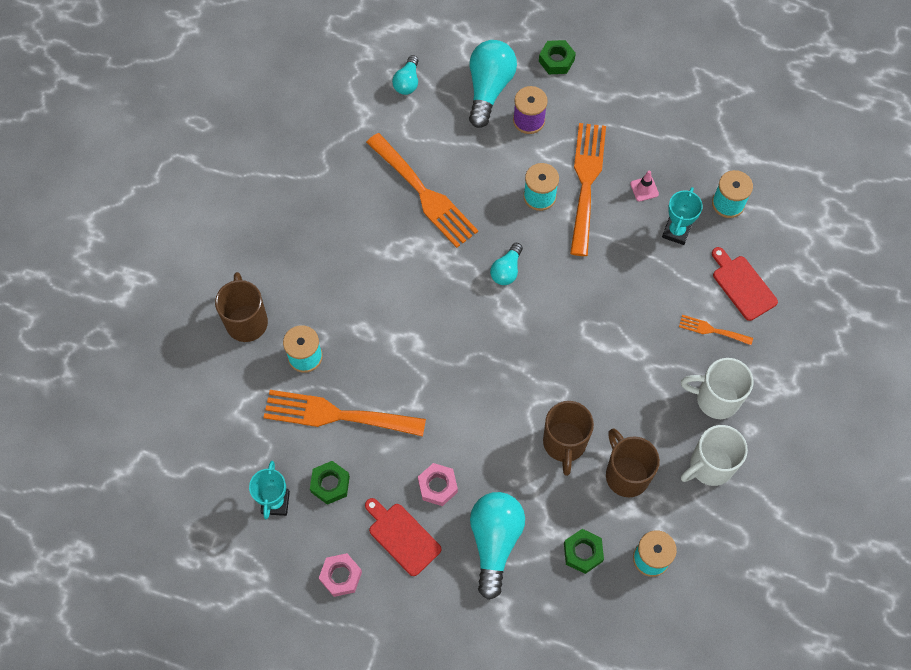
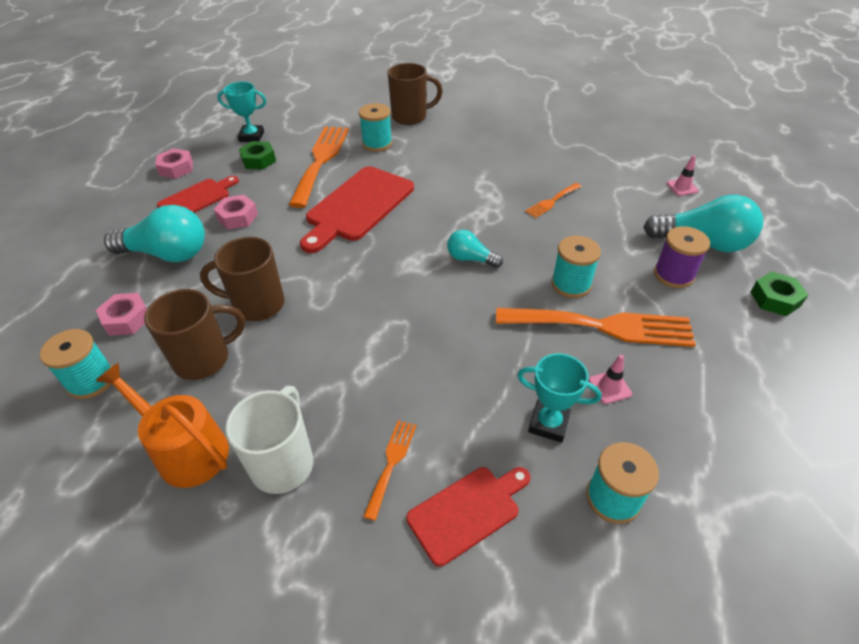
camera: 90 degrees right, 20 degrees down
(407, 82) = (682, 187): turquoise light bulb -> pink traffic cone
(424, 194) = (552, 201): orange fork -> orange fork, size x0.47
(424, 370) = (357, 206): none -> red cutting board
(583, 552) = (127, 319): green nut -> pink nut
(709, 466) = (187, 450): white mug -> orange watering can

